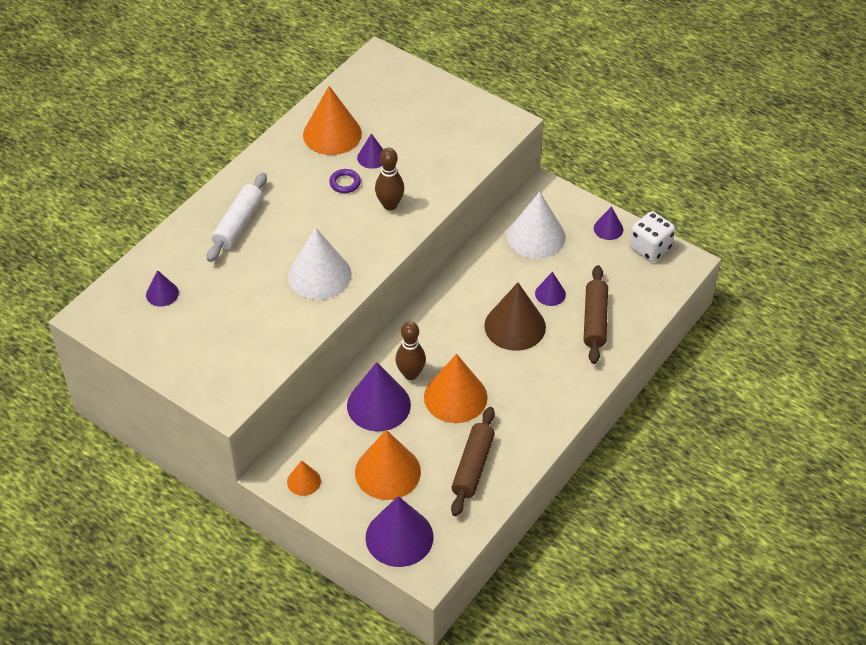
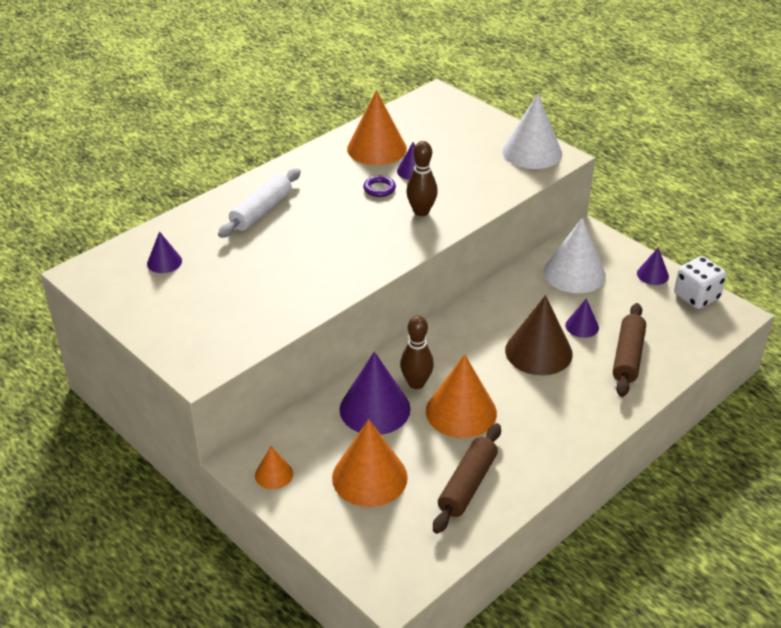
camera: 10 degrees right, 10 degrees down
(319, 275) = (332, 264): white cone -> white cone (532, 152)
(399, 537) = (367, 548): purple cone -> none

